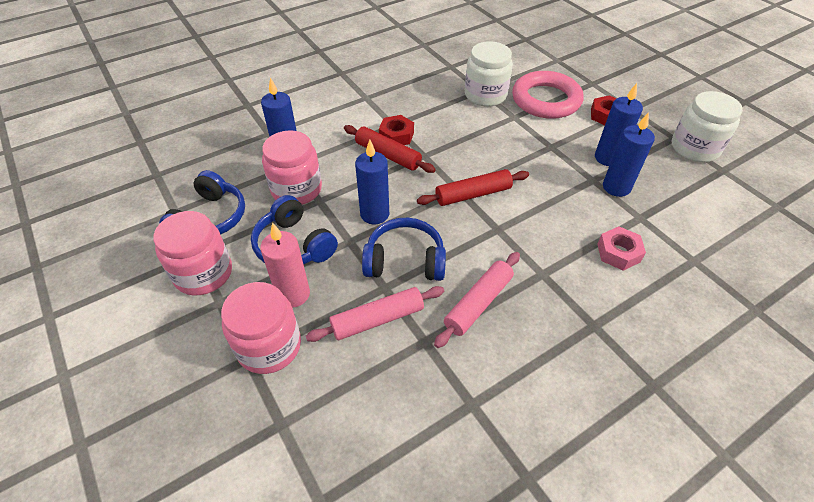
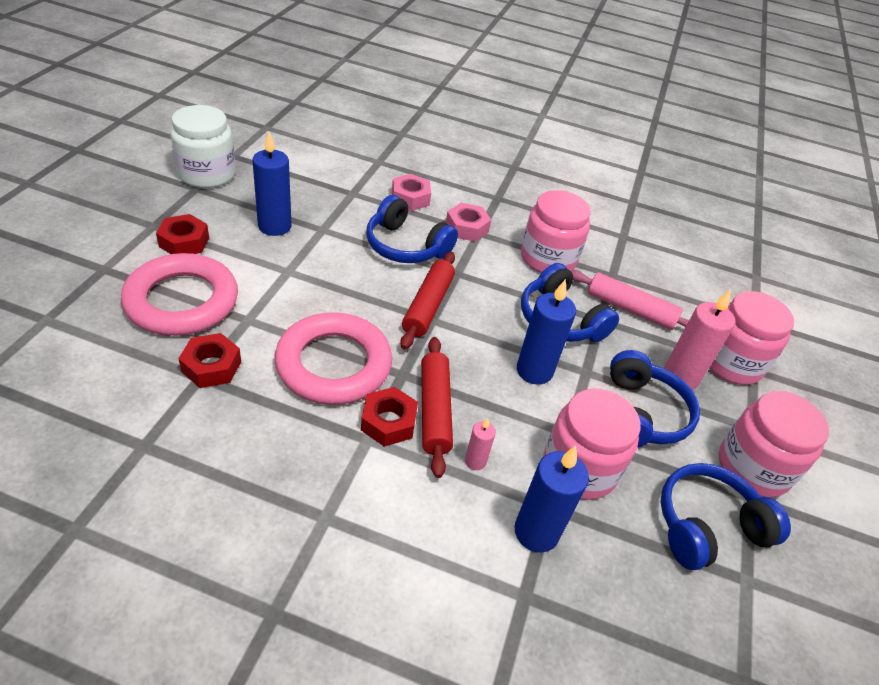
camera: 135 degrees left, 5 degrees down
(343, 153) = (475, 461): none -> pink candle
(453, 133) = (334, 364): none -> pink ring
(473, 194) = (428, 306): red rolling pin -> red rolling pin turned 75 degrees clockwise
(478, 303) = (548, 258): pink rolling pin -> pink jar
(485, 95) = (211, 366): white jar -> red nut
(548, 216) = (406, 246): none -> blue headphones
(554, 269) = (467, 228): none -> pink nut
(616, 187) = (321, 213): blue candle -> none

